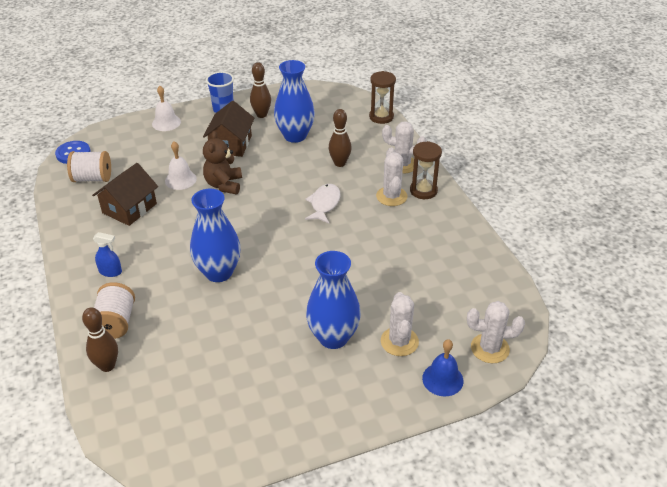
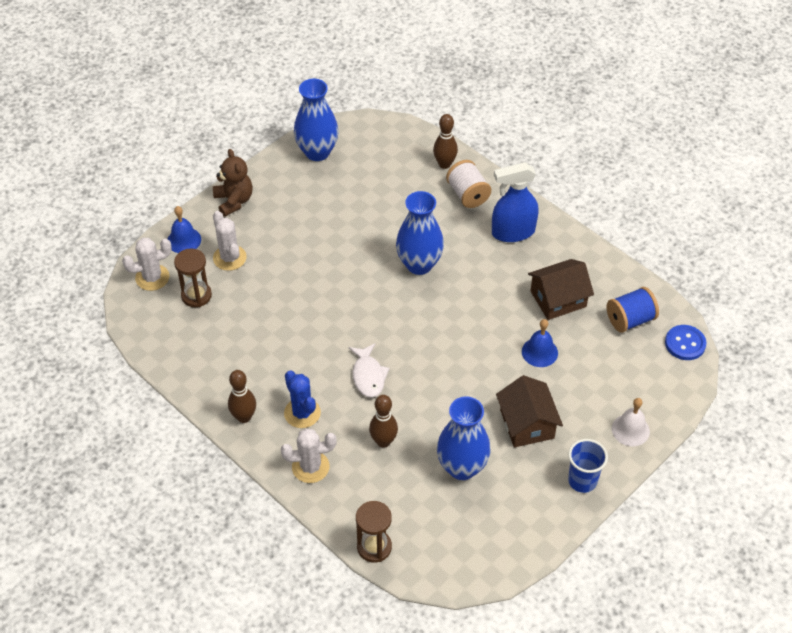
camera: 155 degrees right, 10 degrees up
(93, 178) = (630, 320): white spool -> blue spool
(110, 272) = (512, 232): blue spray bottle -> blue spray bottle, size x1.98
(129, 208) = (558, 299): brown house -> brown house turned 60 degrees clockwise
(180, 179) = (539, 352): white bell -> blue bell
(224, 185) = (489, 362): brown teddy bear -> brown teddy bear (234, 201)
(261, 115) = (528, 490): brown bowling pin -> brown bowling pin (244, 417)
(333, 337) = (285, 243): blue vase -> blue vase (317, 152)
(391, 196) = (302, 413): white cactus -> blue cactus
(423, 191) = (270, 434): brown hourglass -> brown hourglass (196, 295)

